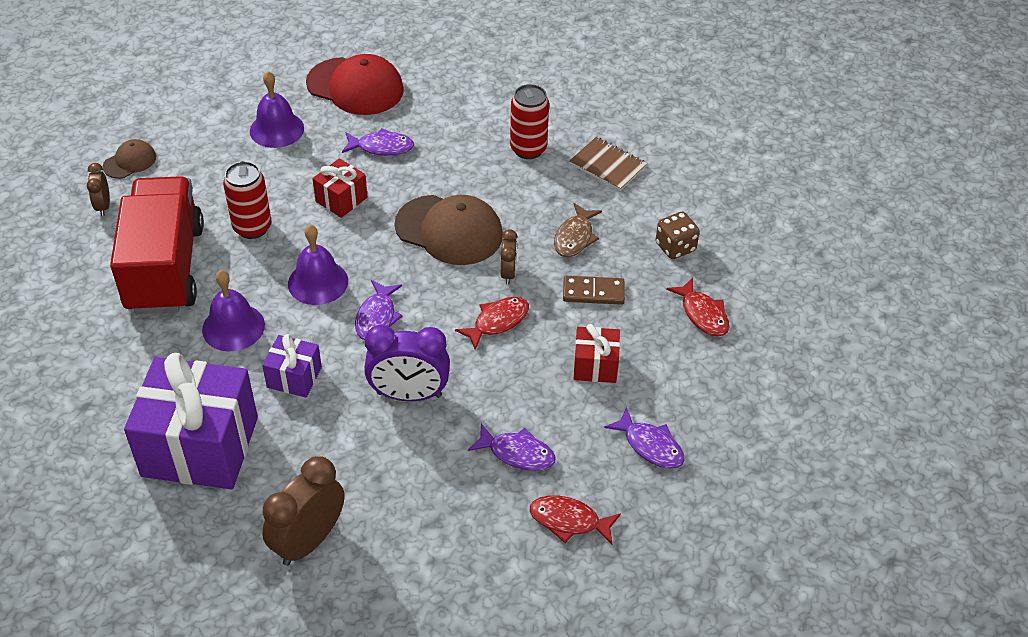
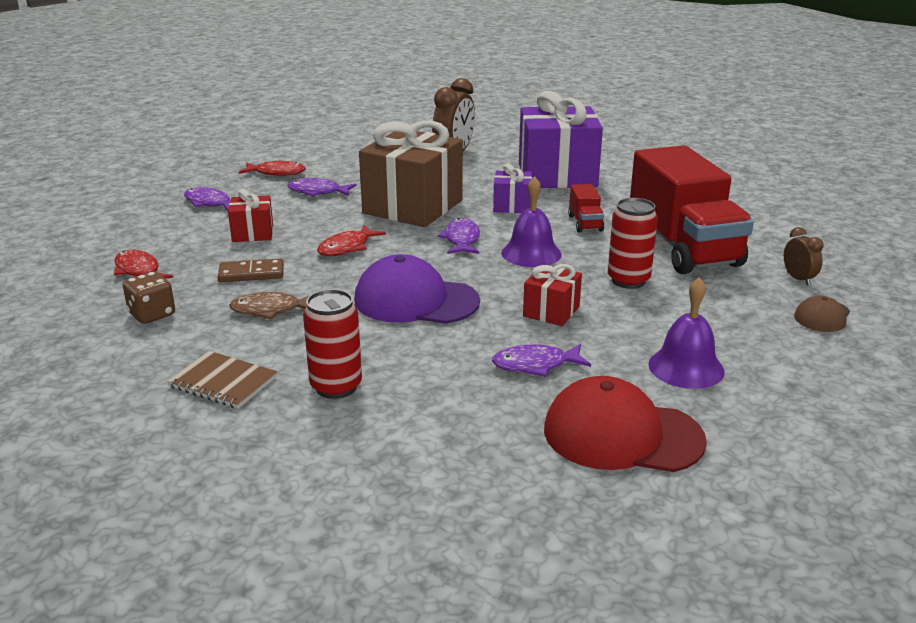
camera: 170 degrees right, 20 degrees down
(233, 327) = (585, 223): purple bell -> red truck
(409, 395) = (413, 207): purple clock -> brown gift
(449, 230) = (415, 300): brown cap -> purple cap
(508, 273) = (342, 277): brown clock -> none
(575, 237) = (270, 310): brown fish -> brown fish turned 105 degrees counterclockwise

